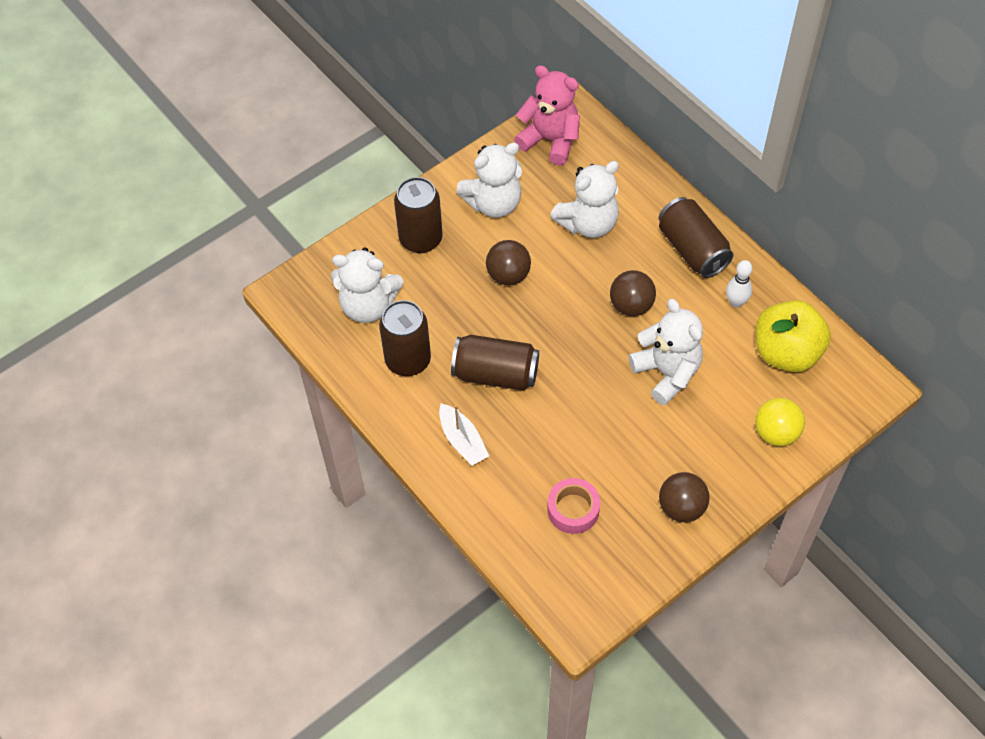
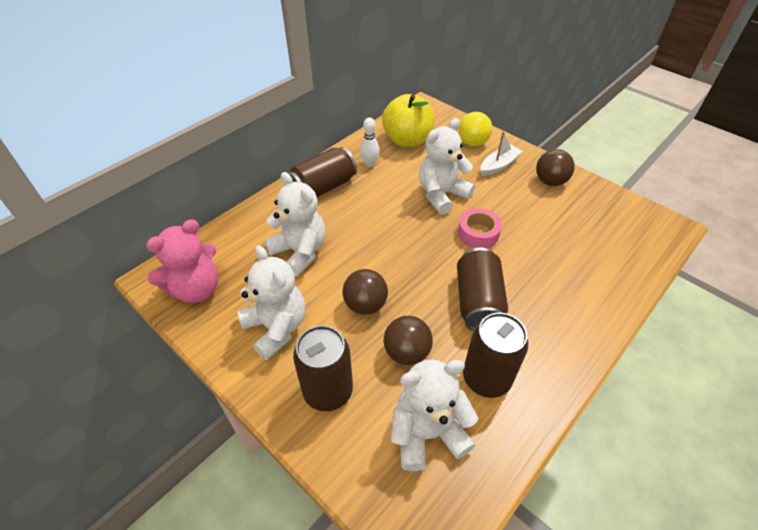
camera: 100 degrees left, 10 degrees down
(368, 305) = (427, 433): white teddy bear -> white teddy bear turned 105 degrees counterclockwise
(462, 440) = (556, 318): white boat -> white boat (499, 165)
(550, 140) = (196, 289): pink teddy bear -> pink teddy bear turned 150 degrees counterclockwise
(573, 509) = (583, 237): pink tape -> pink tape (478, 233)
(631, 305) = (384, 218): brown ball -> brown ball (407, 352)

